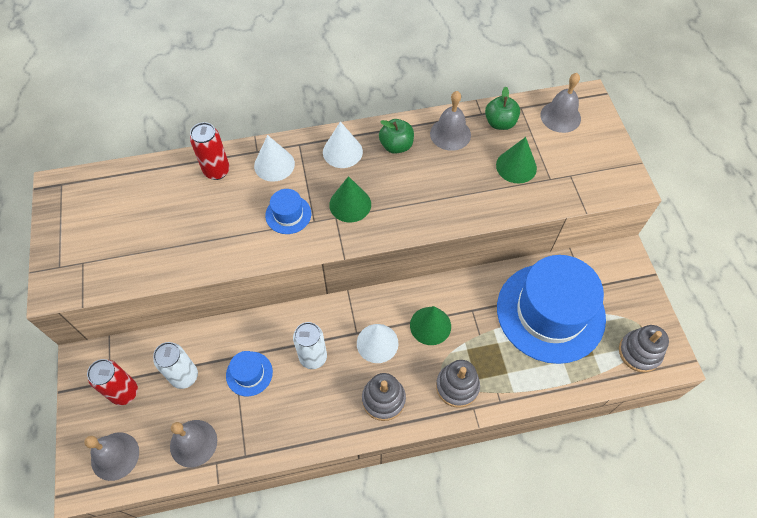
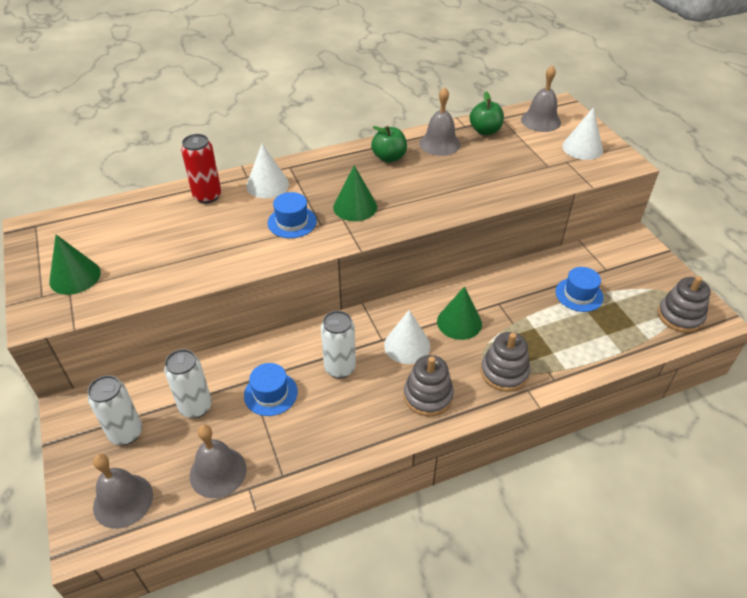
camera: 10 degrees left, 15 degrees down
(125, 392) = (126, 433): red can -> white can
(342, 151) = (336, 167): white cone -> white cone (582, 148)
(516, 166) = (512, 160): green cone -> green cone (75, 277)
(550, 312) = (579, 294): blue hat -> blue hat, size x0.41

